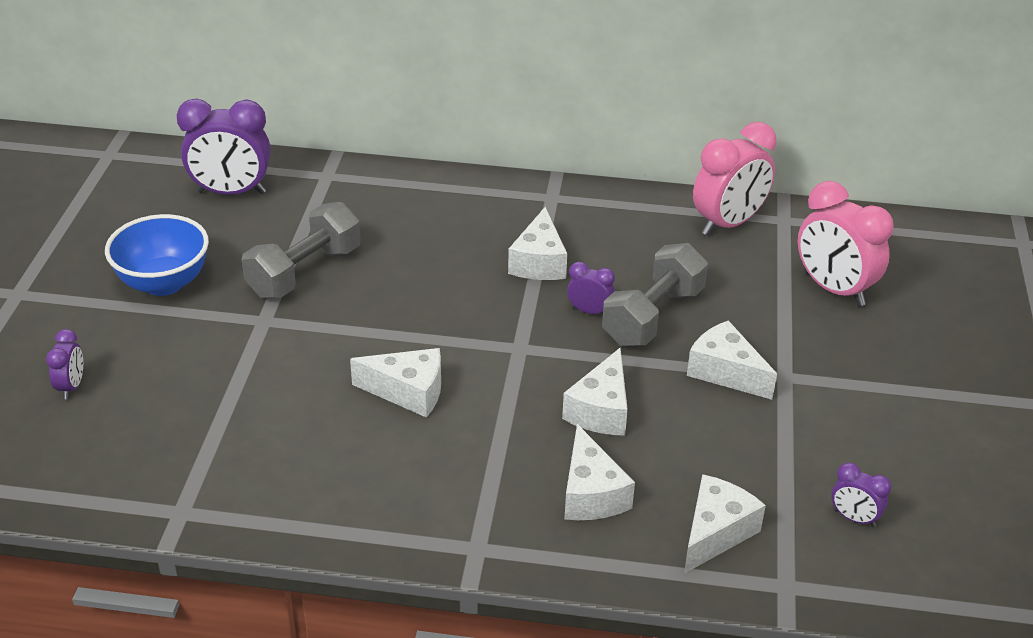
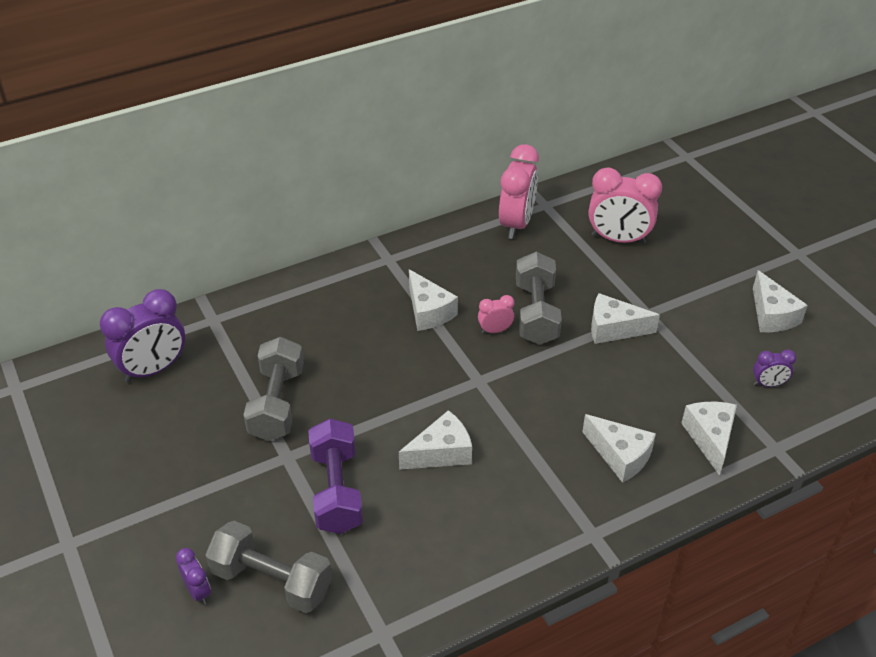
camera: 35 degrees left, 5 degrees up
(138, 413) = (272, 581): none -> grey dumbbell
(164, 283) = (180, 469): blue bowl -> none
(275, 371) = (336, 490): none -> purple dumbbell
(589, 311) = (495, 330): purple clock -> pink clock
(601, 410) = (570, 396): white cheese -> white cheese (772, 315)

